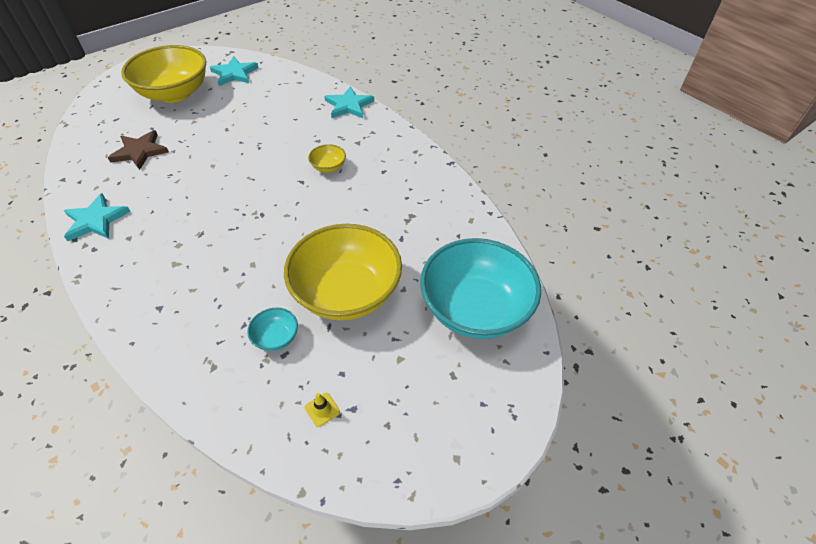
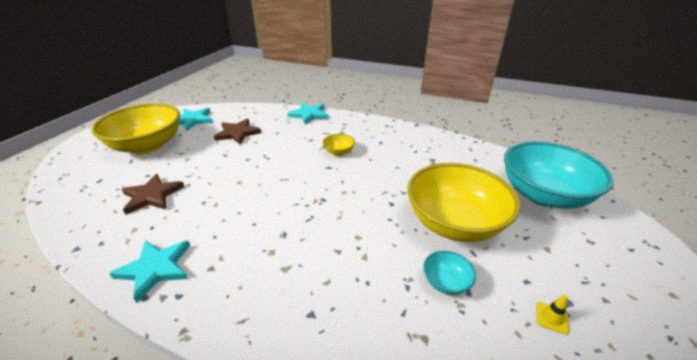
camera: 30 degrees left, 15 degrees down
(259, 106) = (237, 133): none -> brown star

